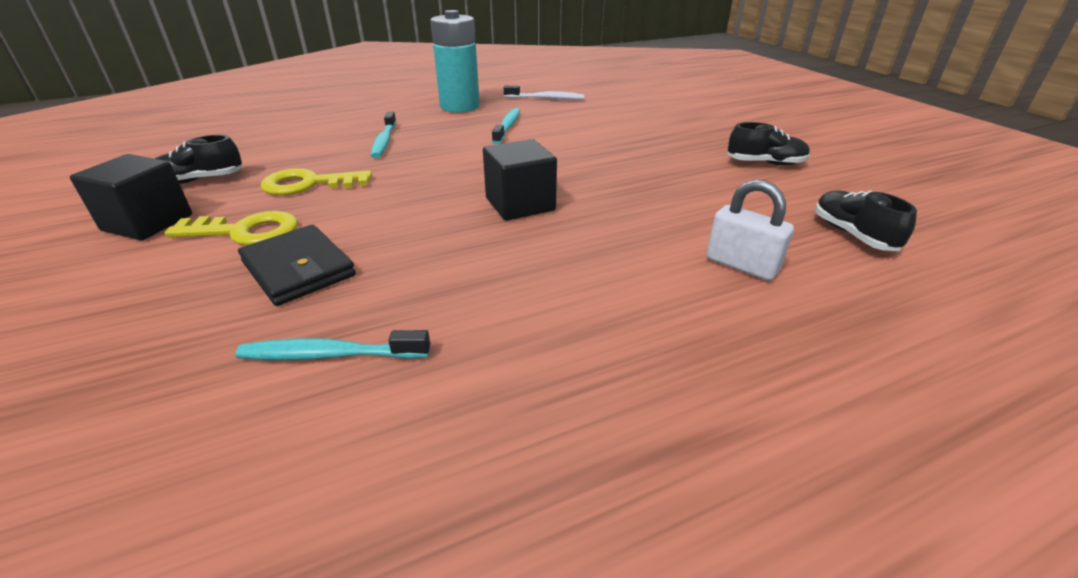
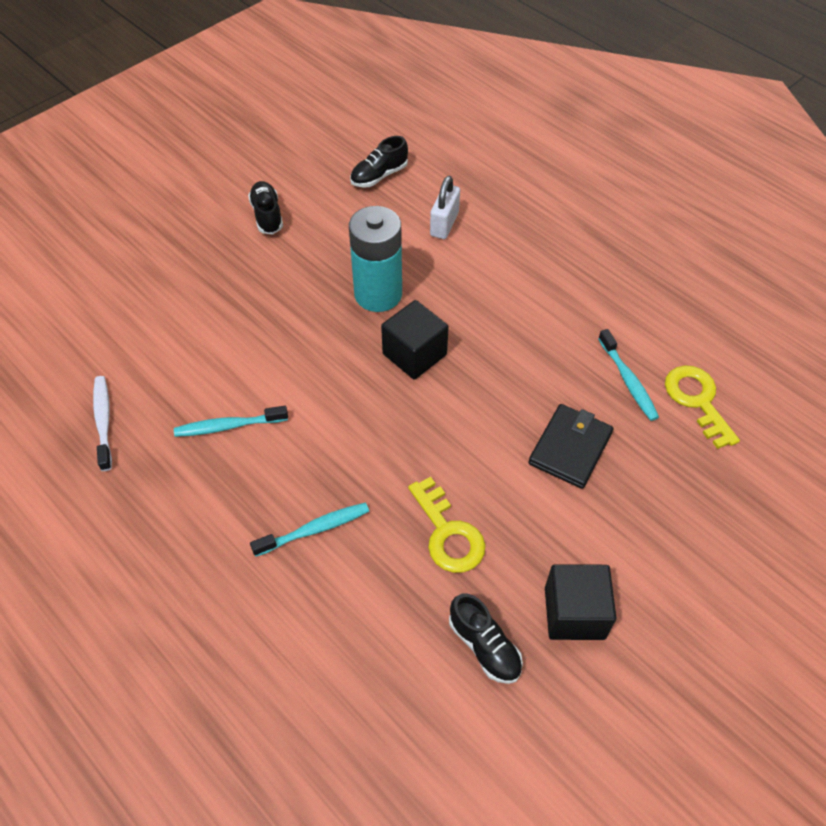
camera: 110 degrees left, 20 degrees up
(246, 232) = (547, 520): yellow key -> yellow key (697, 400)
(460, 106) = (162, 508): turquoise battery -> turquoise battery (378, 294)

